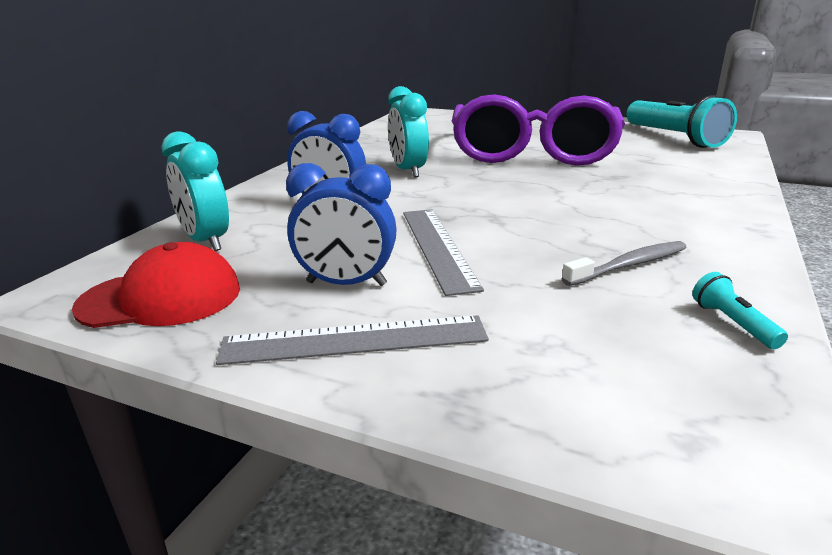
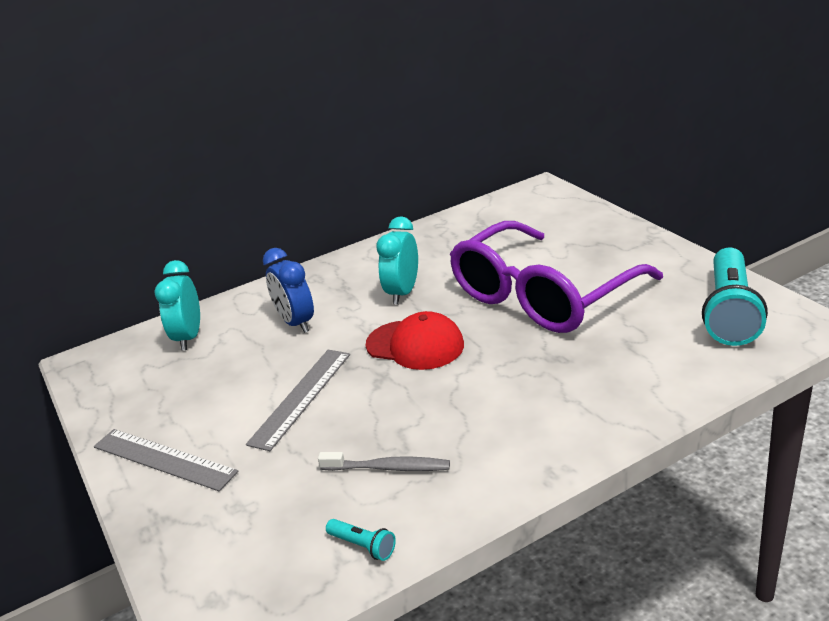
camera: 40 degrees right, 5 degrees up
(161, 298) = (120, 384): red cap -> red cap (415, 345)
(346, 284) = (212, 411): blue clock -> none
(733, 323) = (363, 546): turquoise flashlight -> turquoise flashlight turned 105 degrees clockwise

